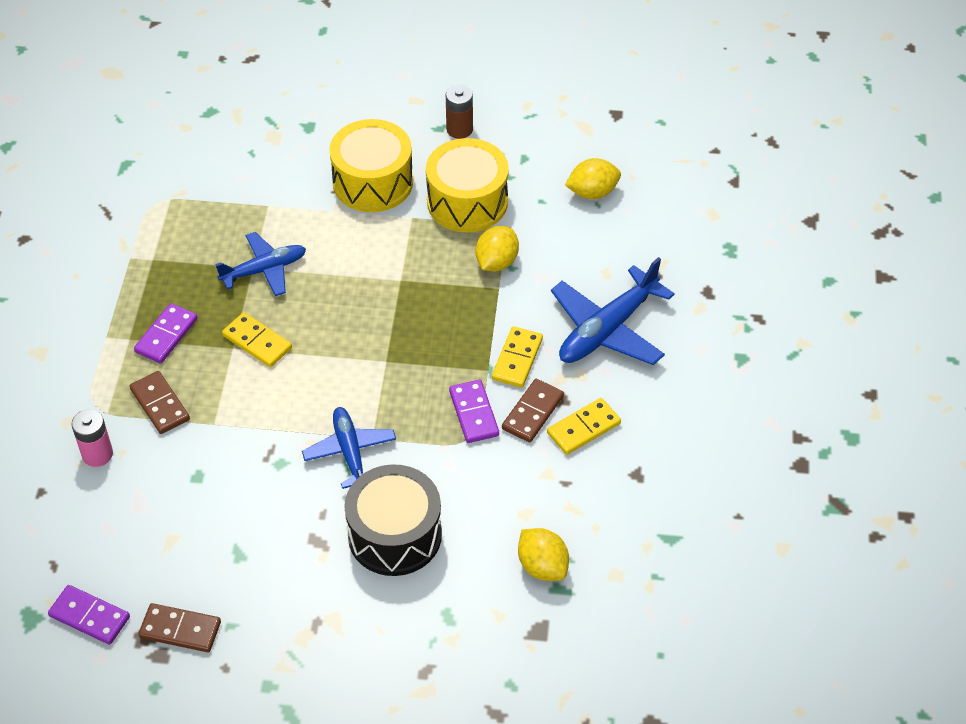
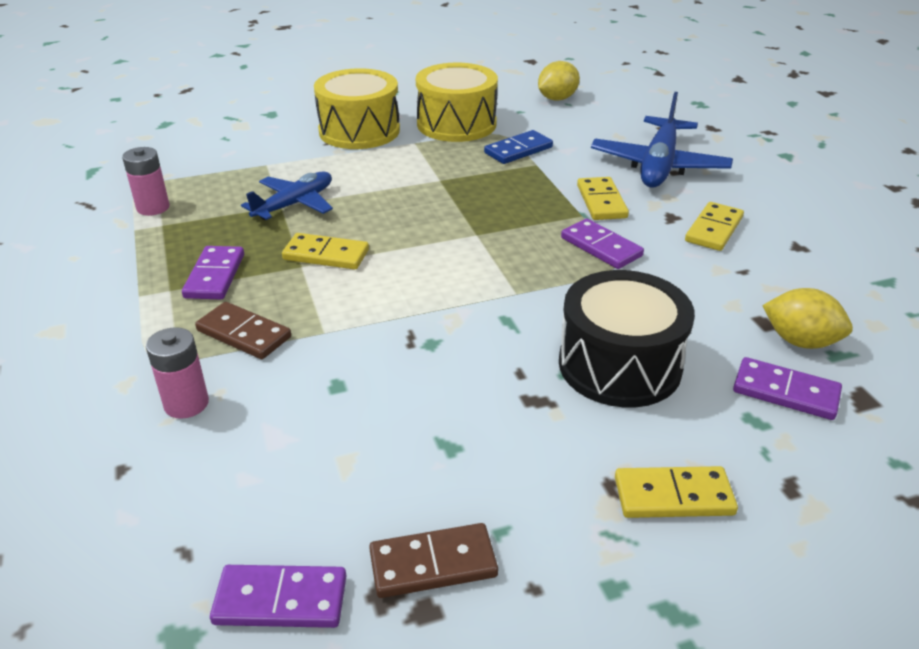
camera: 25 degrees left, 15 degrees down
(154, 234) = (153, 207): none -> pink battery
(348, 646) = (673, 496): none -> yellow domino
(350, 452) = (502, 310): blue plane -> none
(459, 129) = (411, 90): brown battery -> none
(489, 603) = (785, 392): none -> purple domino
(496, 262) = (518, 150): yellow lemon -> blue domino
(533, 412) = (656, 232): brown domino -> none

